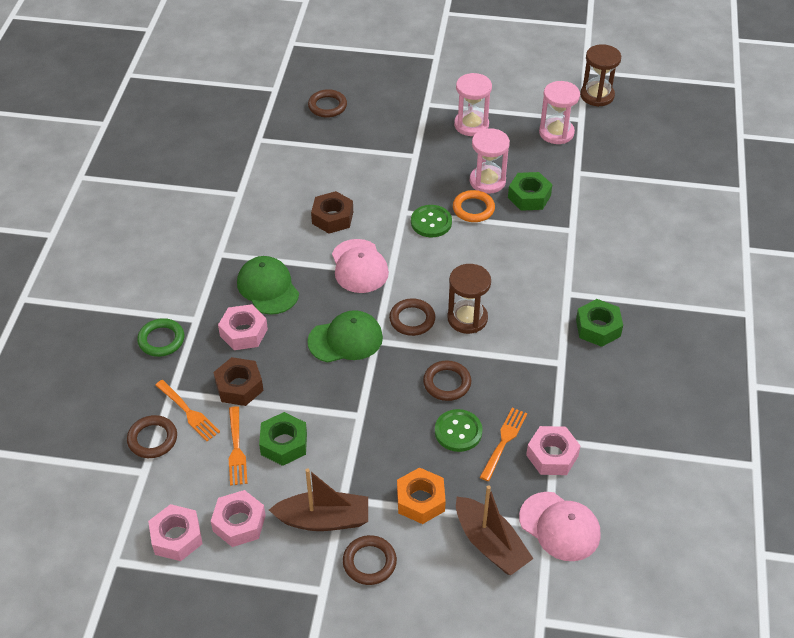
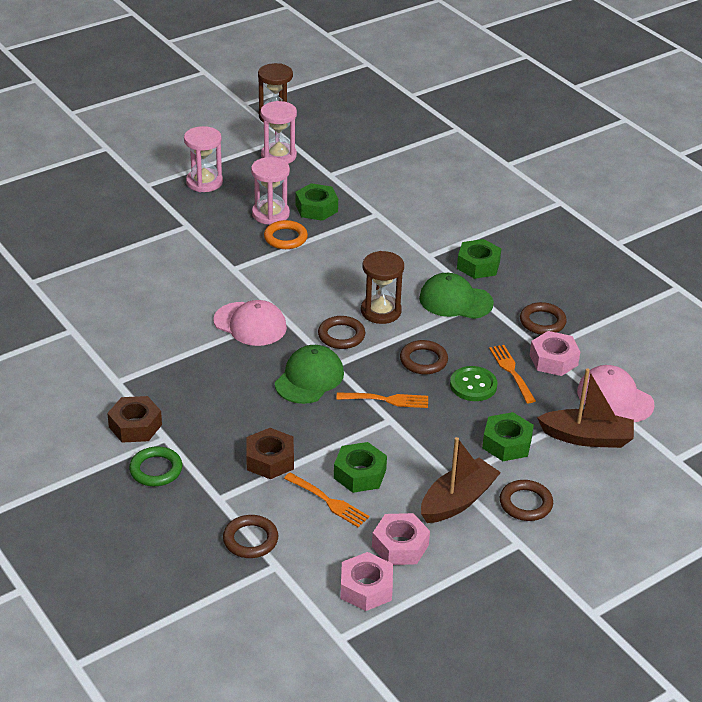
camera: 45 degrees left, 10 degrees down
(188, 412) = (253, 503): orange fork -> orange fork (387, 400)
(243, 332) = (220, 422): pink nut -> none
(268, 287) = (195, 380): green cap -> green cap (455, 301)
(327, 106) = (60, 227): brown ring -> brown ring (542, 322)
(332, 218) = (180, 303): brown nut -> brown nut (135, 426)
(420, 500) = (507, 443): orange nut -> green nut
(431, 222) = (265, 264): green button -> none
(560, 526) = (614, 398): pink cap -> pink cap turned 135 degrees counterclockwise

